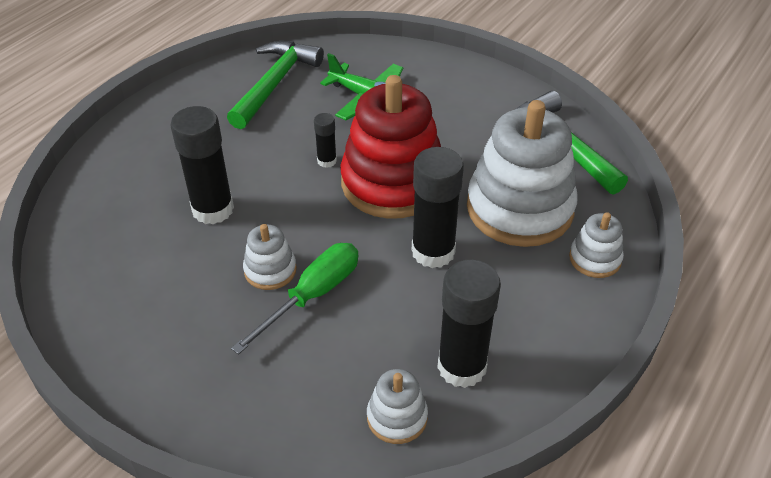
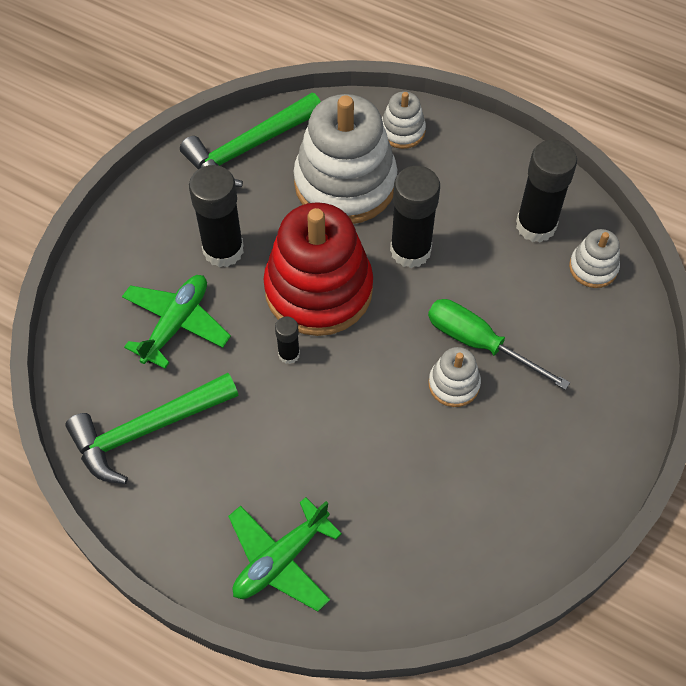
camera: 95 degrees left, 15 degrees up
(140, 148) = (280, 560): none -> green plane
(213, 209) = (376, 454): black glue stick -> black glue stick (223, 250)
(275, 84) = (147, 430): green hammer -> green hammer turned 45 degrees counterclockwise

